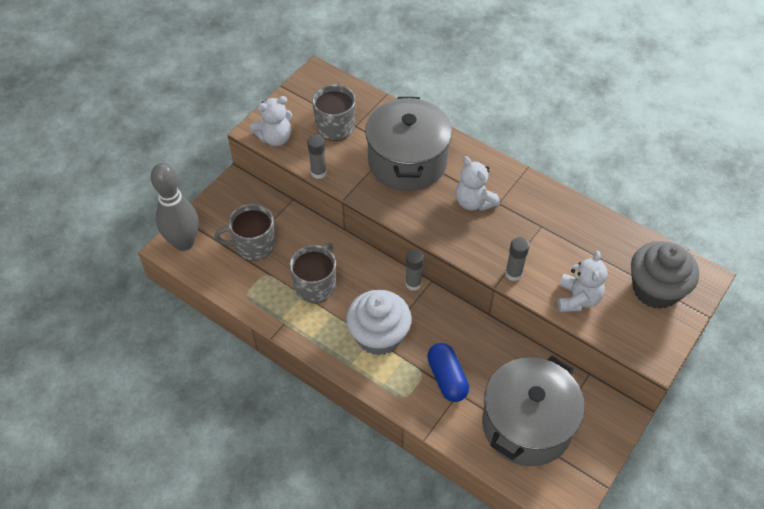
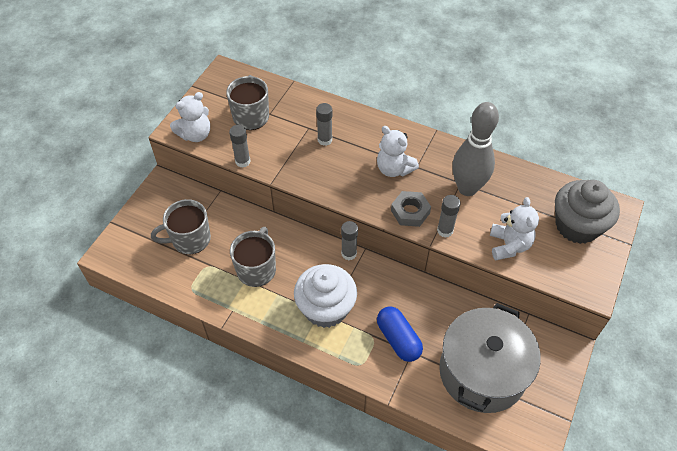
camera: 10 degrees left, 0 degrees up
(184, 243) = (121, 247): grey bowling pin -> grey bowling pin (467, 188)
(407, 161) = (325, 140): grey pot -> grey glue stick
(481, 249) = (410, 212): none -> grey nut

